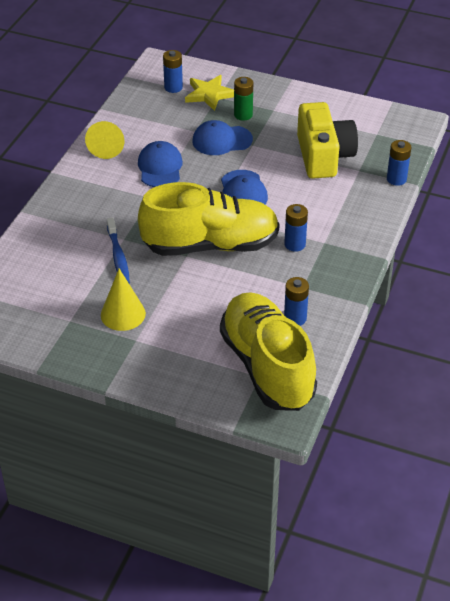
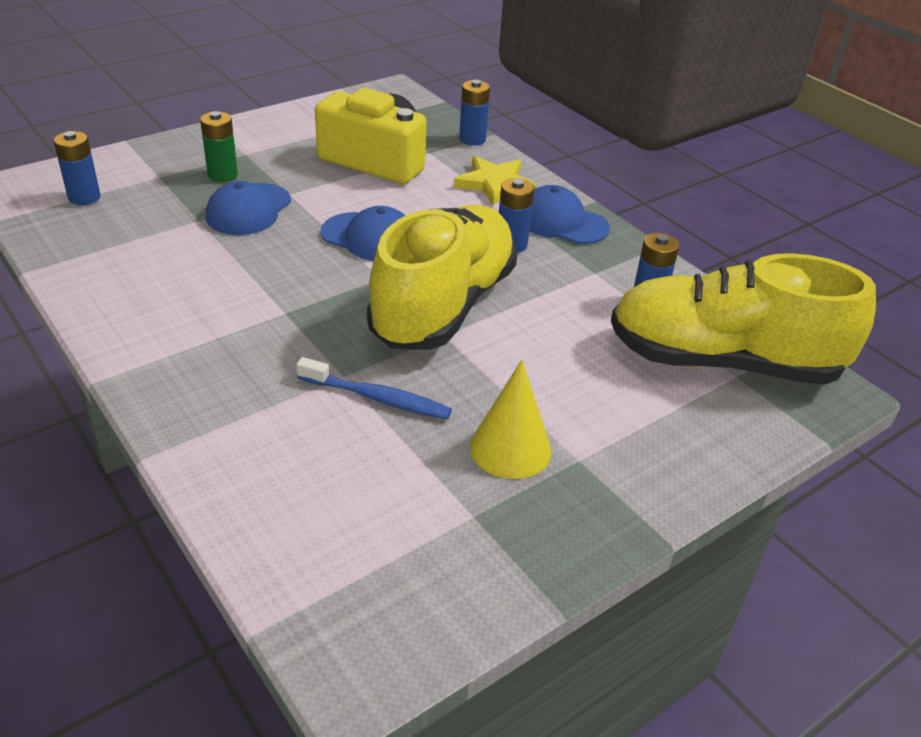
camera: 60 degrees left, 5 degrees down
(107, 145) = (115, 302): yellow cone -> none
(160, 167) = (232, 278): blue cap -> blue cap (561, 222)
(209, 94) = (144, 179): yellow star -> yellow star (494, 184)

